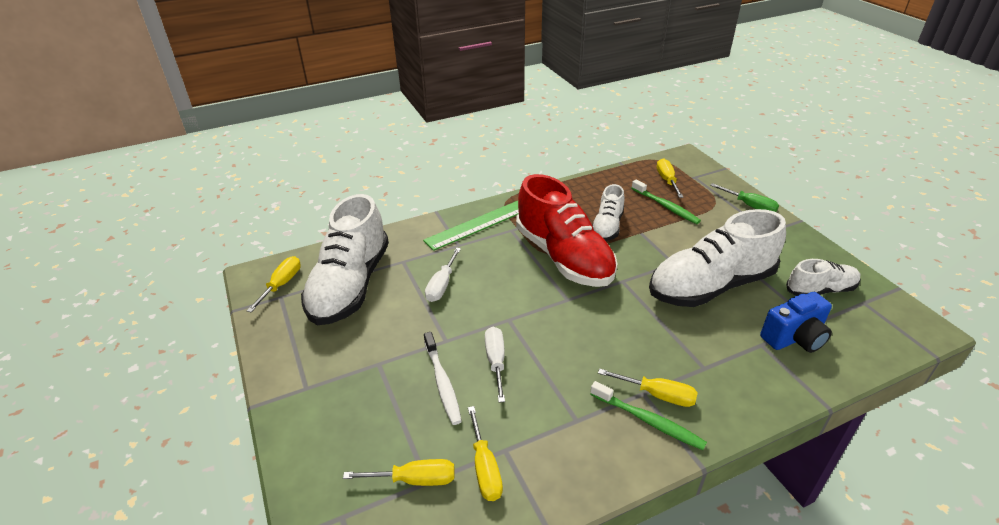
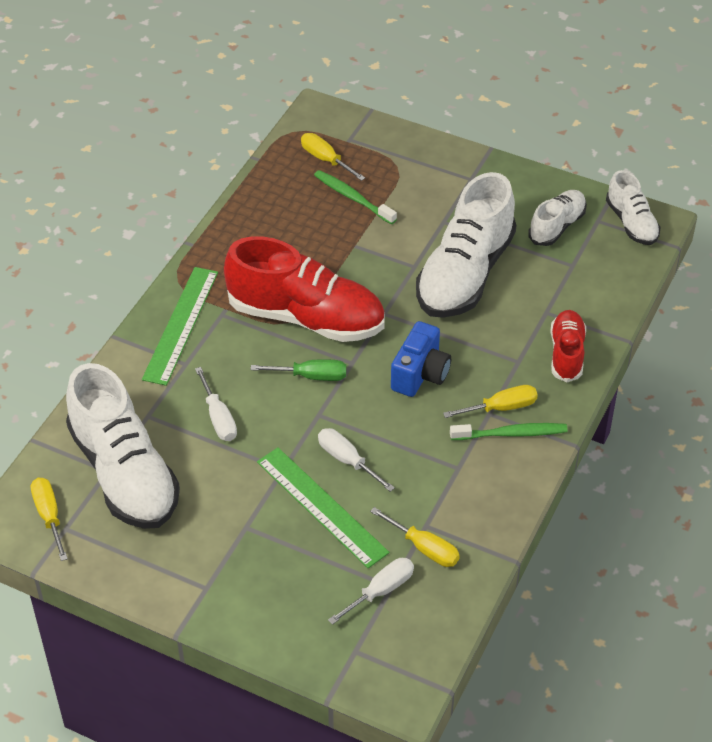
camera: 40 degrees left, 10 degrees up
(414, 479) = (381, 591): yellow screwdriver -> white screwdriver
(442, 383) = (321, 507): white toothbrush -> green ruler
(607, 227) = (316, 256): white shoe -> white shoe (631, 223)
(666, 206) = (352, 197): green toothbrush -> green toothbrush turned 150 degrees counterclockwise
(750, 206) = (432, 153): green screwdriver -> green screwdriver (311, 376)
(755, 385) = (566, 353): none -> red shoe
(794, 338) = (567, 290): blue camera -> blue camera (420, 374)

